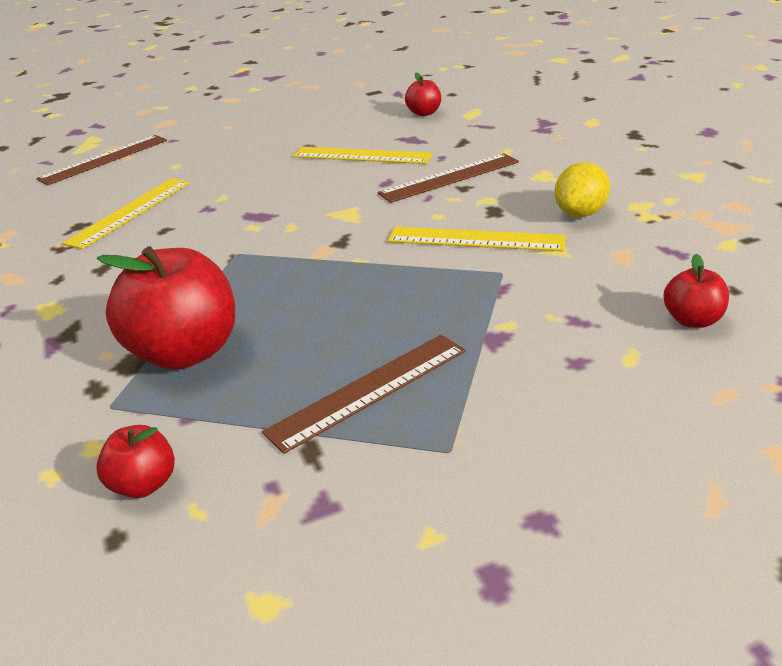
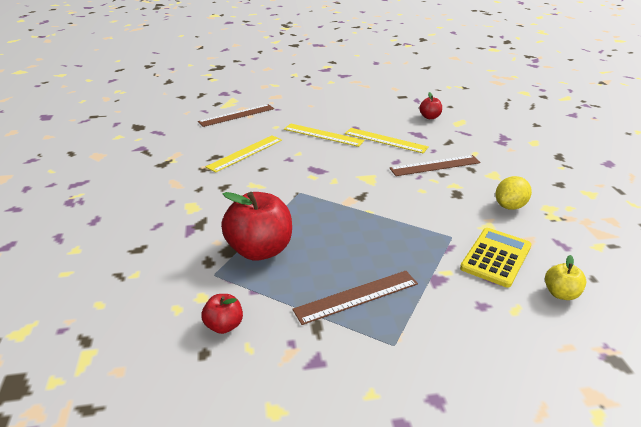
camera: 10 degrees right, 0 degrees up
(475, 239) = (441, 211): yellow ruler -> yellow ruler (323, 135)
(579, 288) = (495, 257): none -> yellow calculator
(692, 320) = (560, 293): red apple -> yellow apple

